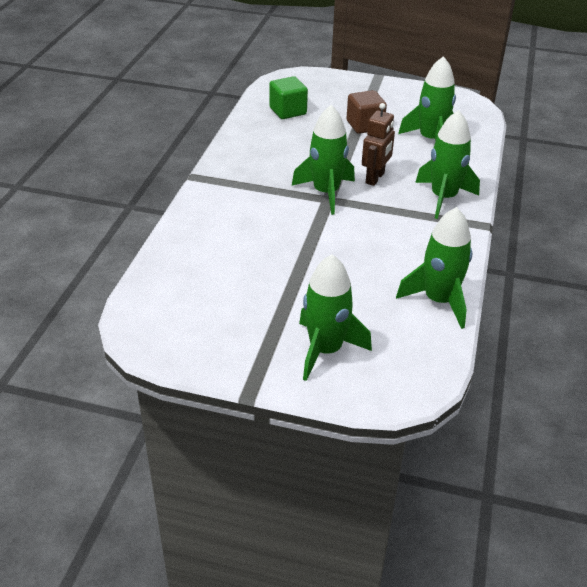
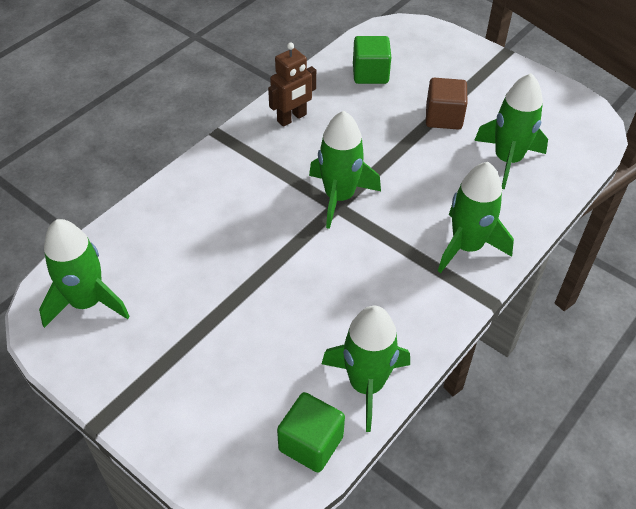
camera: 25 degrees right, 10 degrees up
(325, 350) = (204, 401): green rocket -> green rocket (87, 302)
(375, 178) = (407, 194): brown robot -> brown robot (292, 118)
(427, 349) = (311, 443): none -> green cube

